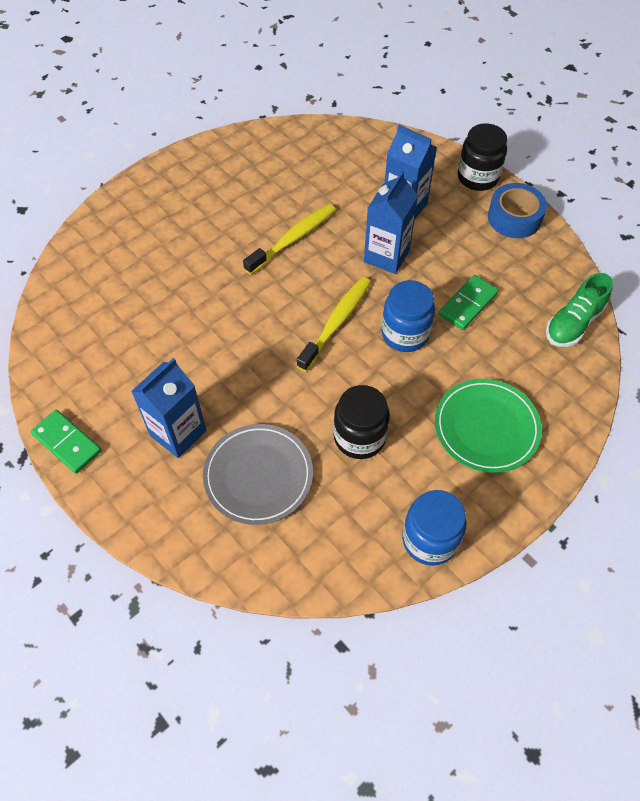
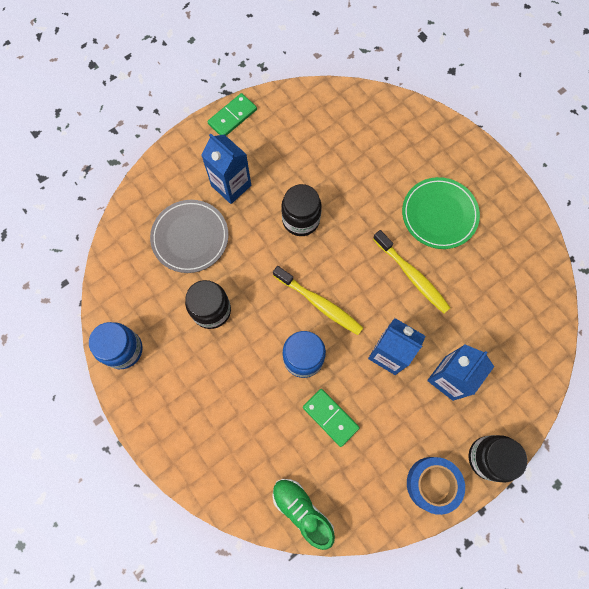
camera: 95 degrees right, 15 degrees up
(227, 349) = (301, 220): none -> black jar
(486, 427) = (207, 409): green plate -> green plate (439, 214)

